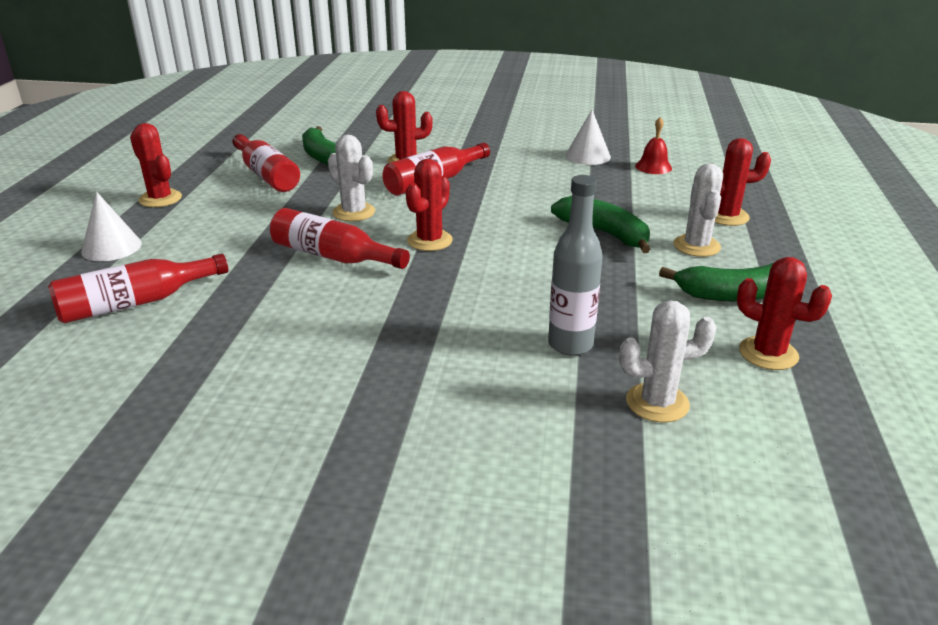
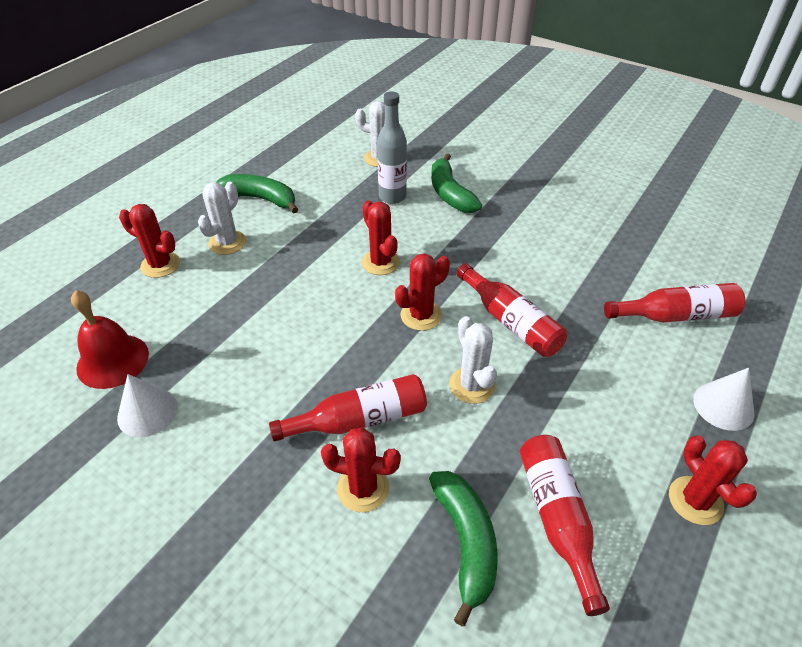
camera: 155 degrees left, 15 degrees up
(604, 233) = (275, 277): green banana -> green banana (450, 193)
(653, 167) = (113, 360): red bell -> red bell, size x1.63
(768, 353) = (296, 163): red cactus -> red cactus (380, 262)

